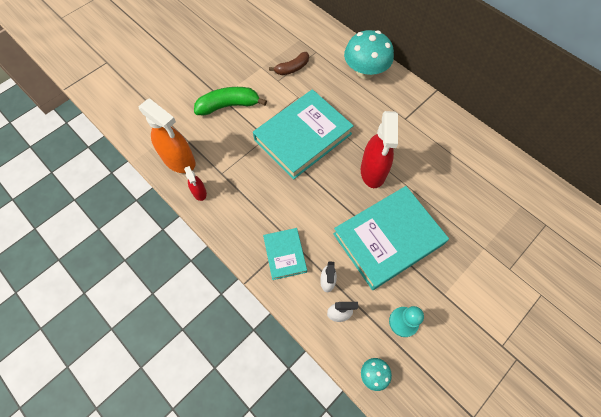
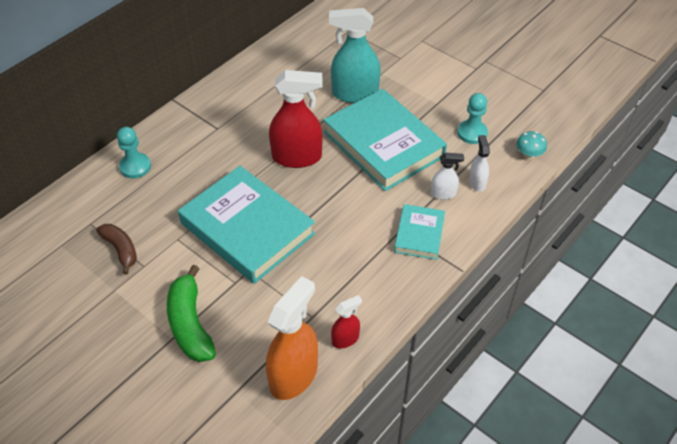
camera: 95 degrees left, 15 degrees down
(285, 254) = (419, 234): turquoise book -> turquoise book turned 60 degrees counterclockwise
(365, 71) = (135, 167): turquoise mushroom -> turquoise pawn
(452, 221) = (354, 94): none -> turquoise spray bottle

